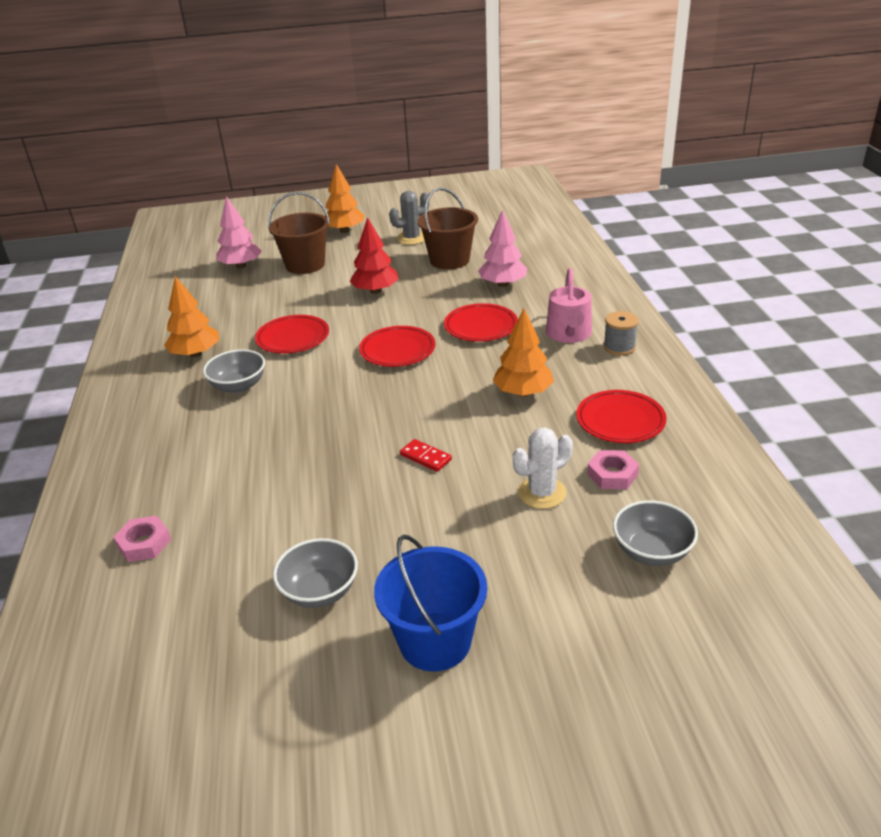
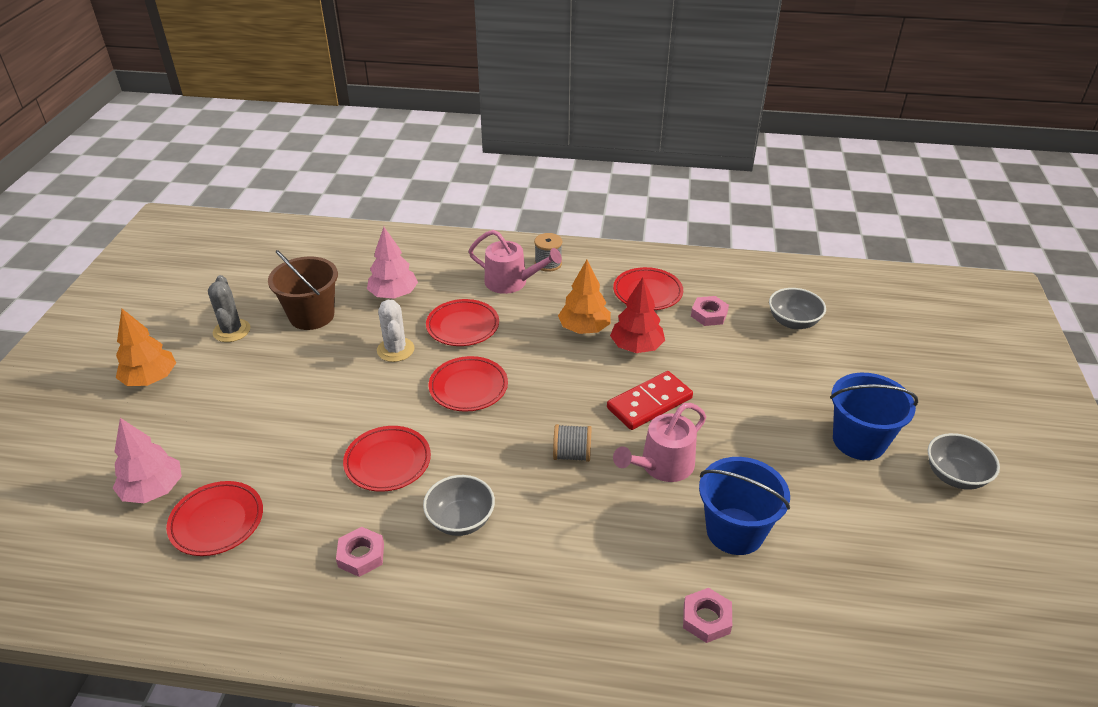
camera: 75 degrees left, 5 degrees up
(196, 354) = (361, 555): orange tree -> pink nut
(218, 294) = (217, 521): none -> red plate
(256, 547) = (735, 531): none -> blue bucket
(305, 265) = (212, 428): brown bucket -> none
(320, 591) = (798, 495): grey bowl -> grey bowl (955, 476)
(332, 424) = (572, 454): none -> grey spool
(335, 482) = (662, 465): none -> pink watering can
(375, 291) = (333, 380): red tree -> red tree (636, 347)
(425, 457) = (649, 403): red domino -> red domino, size x1.87
(542, 493) = (718, 352): white cactus -> white cactus (395, 350)

